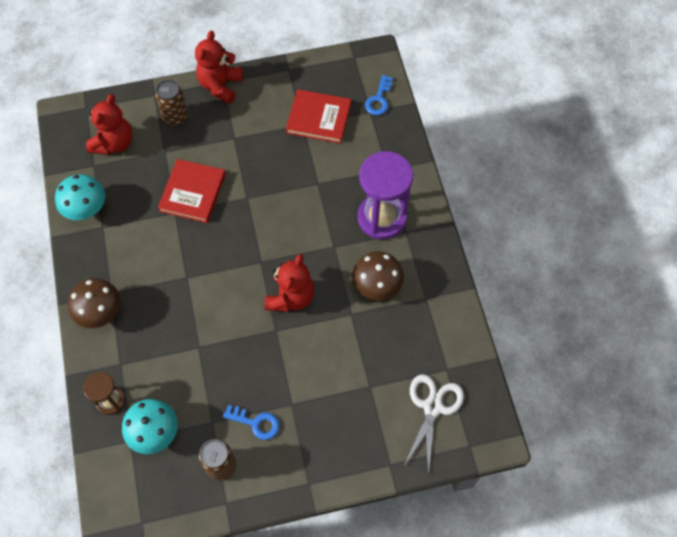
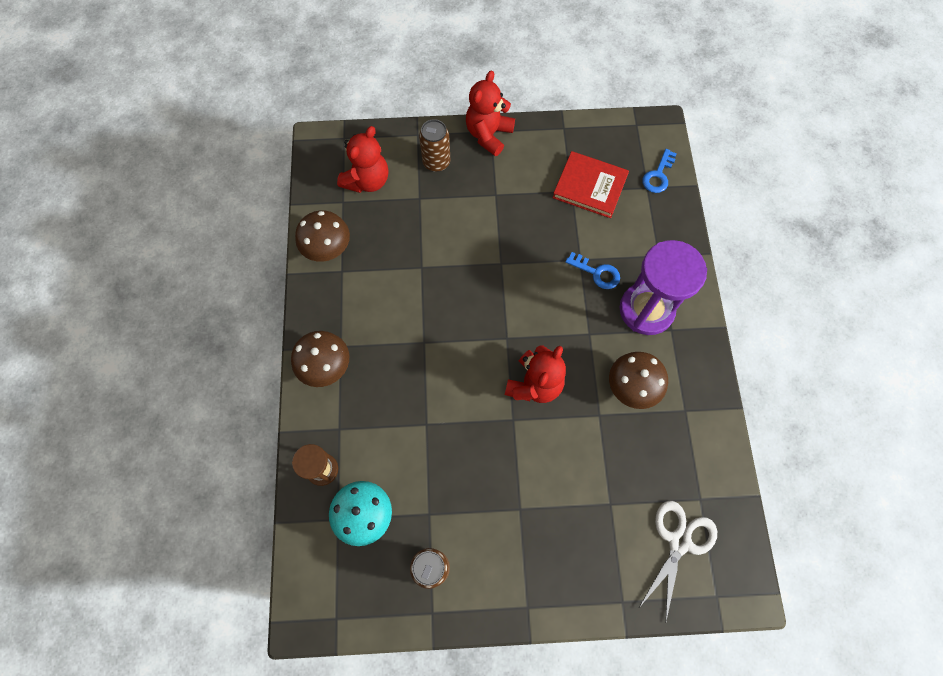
camera: 10 degrees right, 5 degrees up
(86, 209) = (327, 248): turquoise mushroom -> brown mushroom
(193, 192) = (443, 248): red book -> none
(256, 423) = (478, 524): blue key -> blue key (597, 273)

